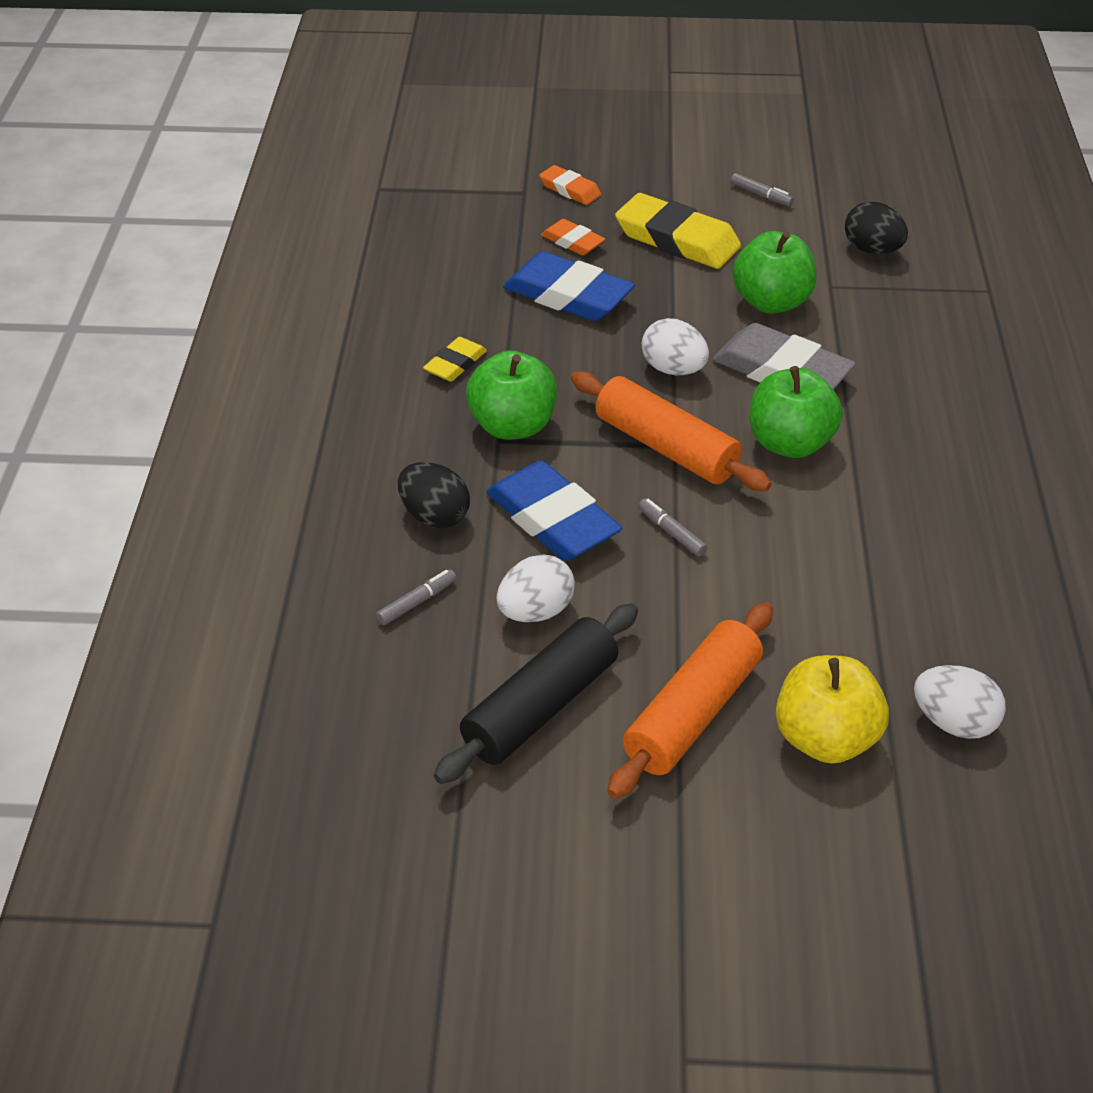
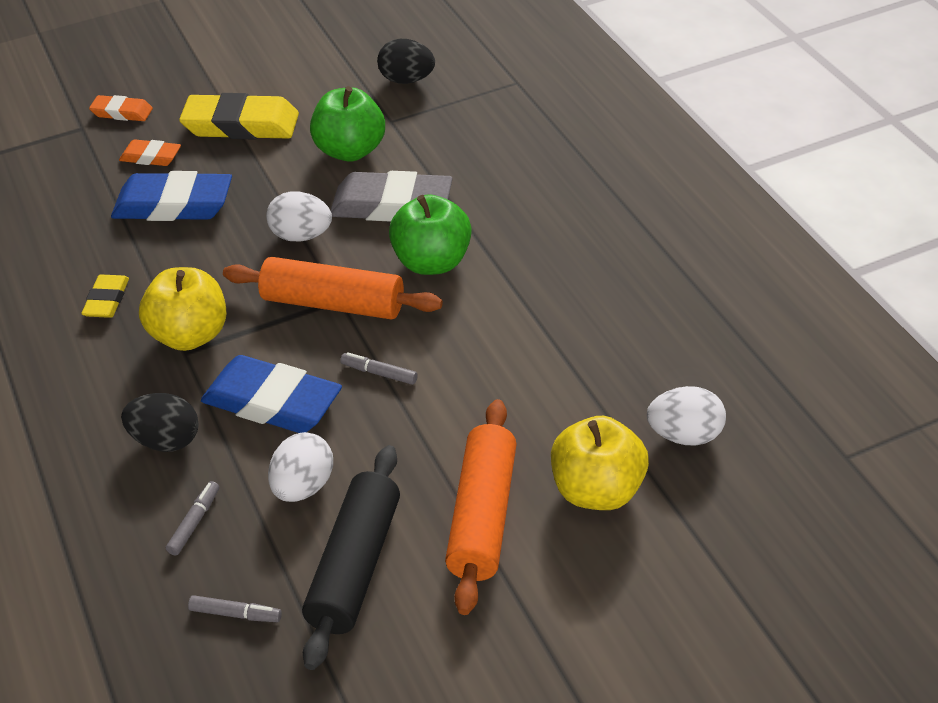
camera: 25 degrees left, 0 degrees up
(512, 426) = (190, 335): green apple -> yellow apple
(761, 195) = (290, 64): grey marker -> grey marker (236, 614)

